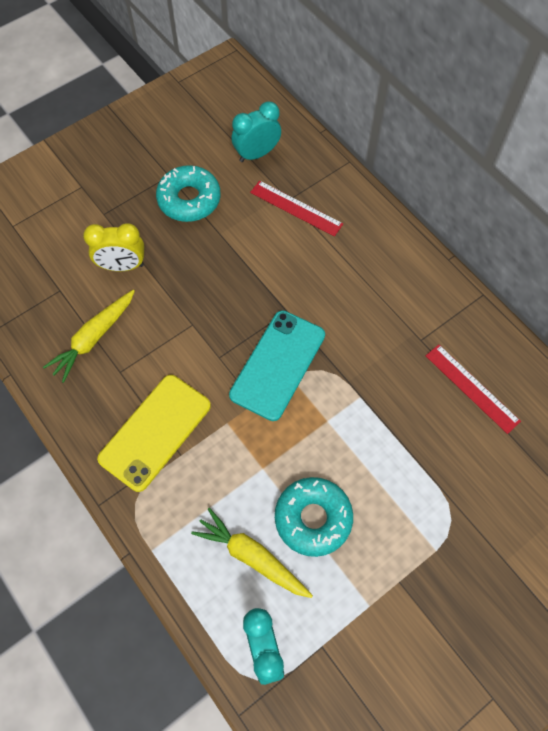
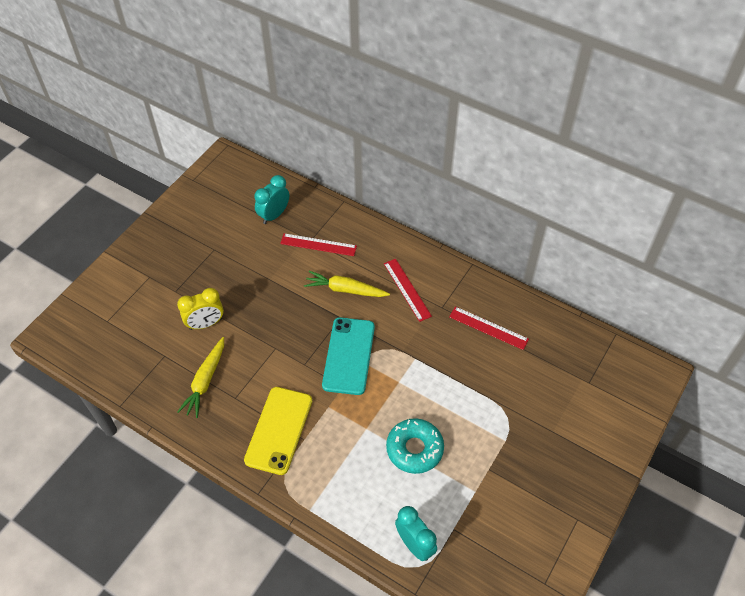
camera: 20 degrees left, 10 degrees down
(189, 199) = (236, 262): turquoise donut -> none
(251, 556) = (382, 488): yellow carrot -> yellow carrot (345, 289)
(384, 301) = (407, 289): none -> red ruler

